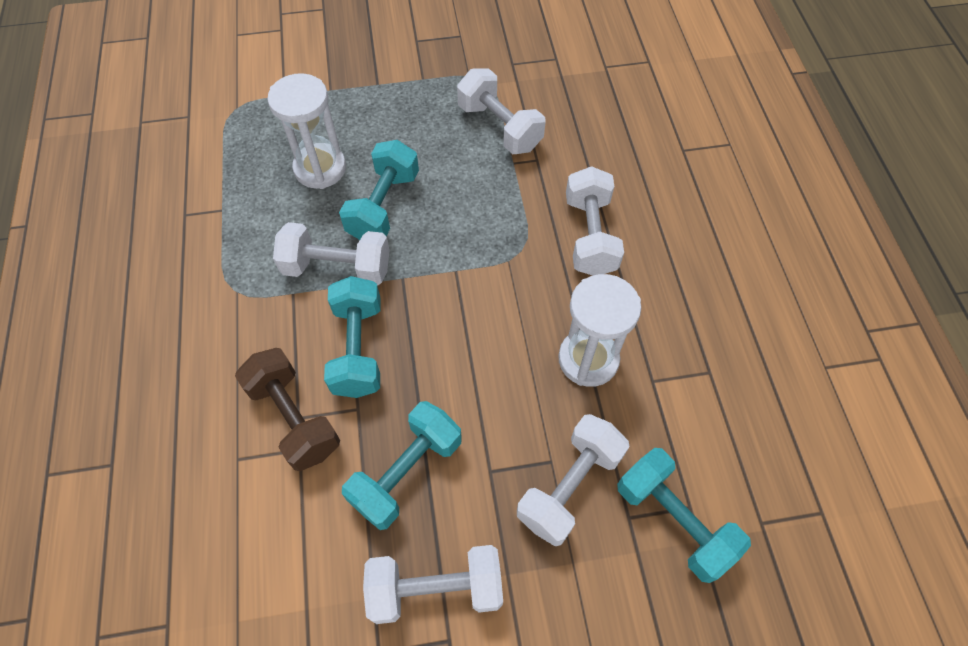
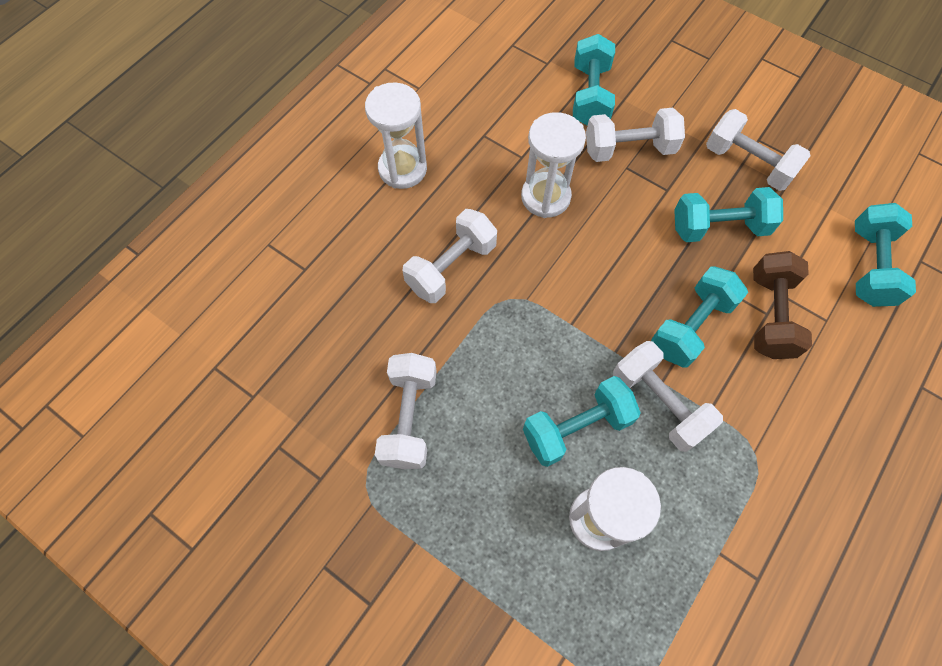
camera: 135 degrees left, 5 degrees up
(223, 564) = (869, 266): none -> turquoise dumbbell
(727, 277) = (402, 169): none -> white hourglass

